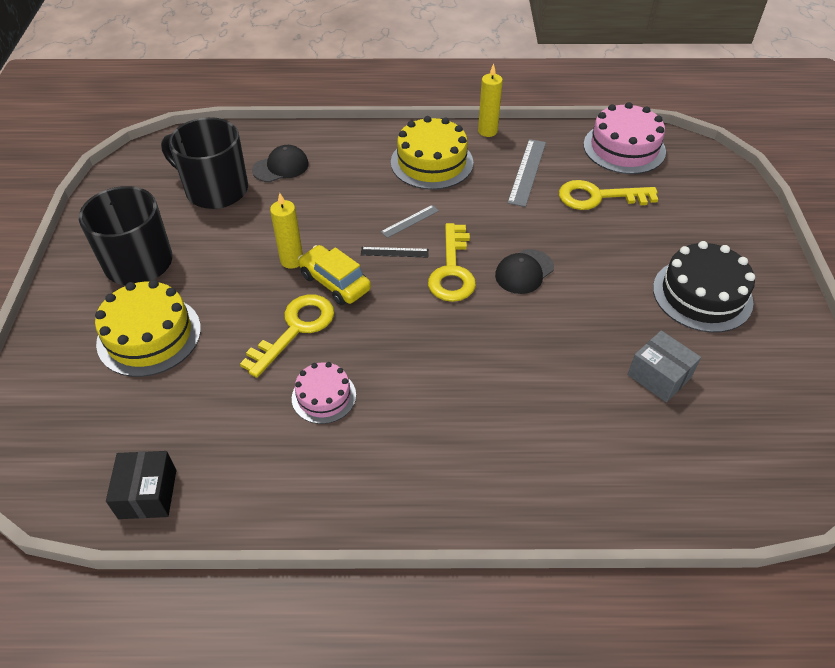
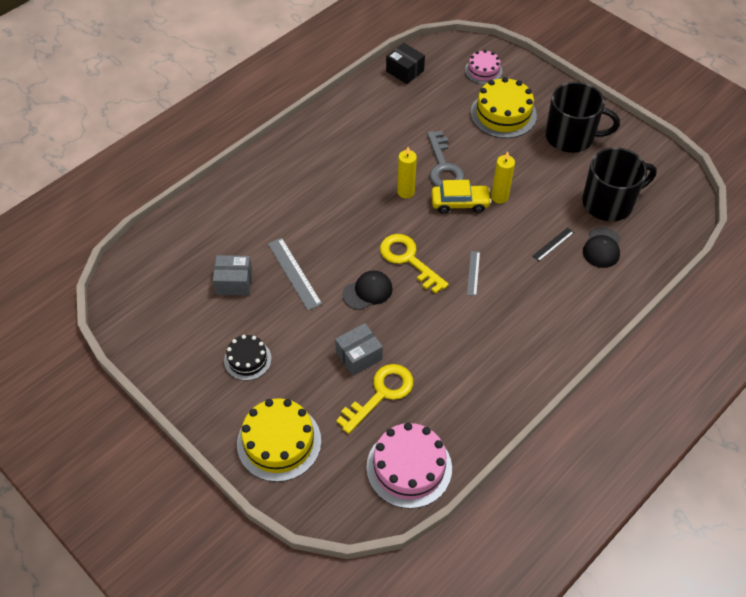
camera: 135 degrees right, 5 degrees up
(295, 329) = (443, 166): yellow key -> grey key
(324, 396) = (387, 150): pink cake -> pink cake (483, 71)
(394, 252) = (454, 245): black ruler -> black ruler (553, 244)
(432, 162) = (521, 331): yellow cake -> yellow cake (279, 442)
(487, 131) = (523, 396): yellow candle -> yellow candle (406, 192)
(524, 272) = (367, 291): black cap -> black cap turned 60 degrees clockwise
(527, 172) = (451, 377): grey ruler -> grey ruler (294, 273)
(589, 231) = (359, 355): none -> grey box
(702, 295) = (247, 359): black cake -> black cake, size x0.59

